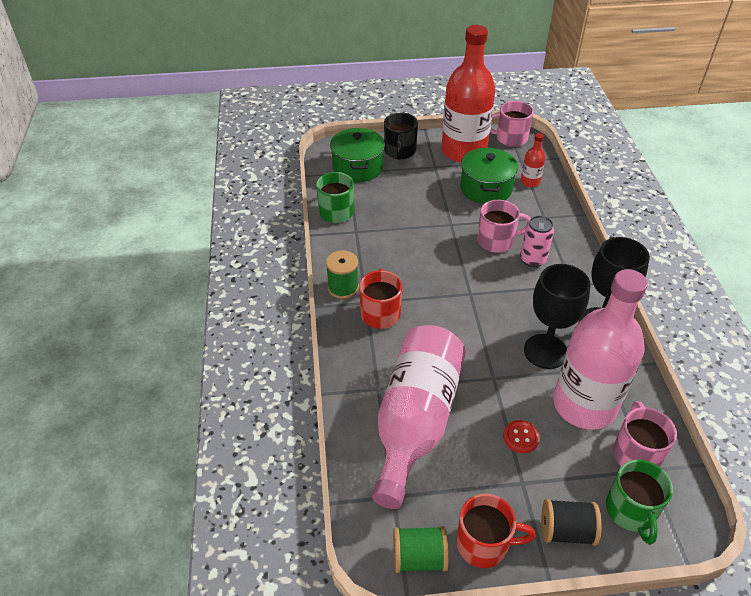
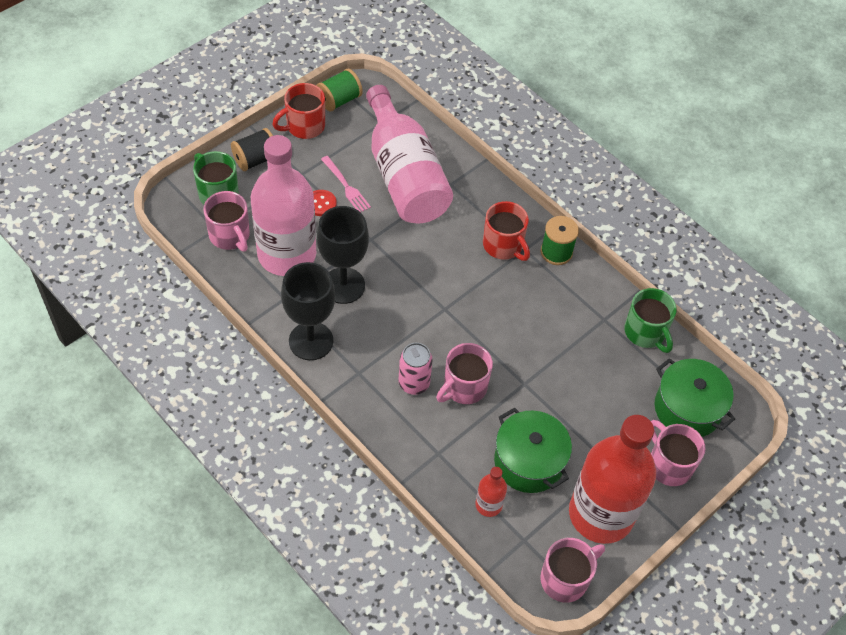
camera: 140 degrees right, 10 degrees up
(400, 152) = (668, 465): black mug -> pink mug
(483, 442) = (346, 186): none -> pink fork

